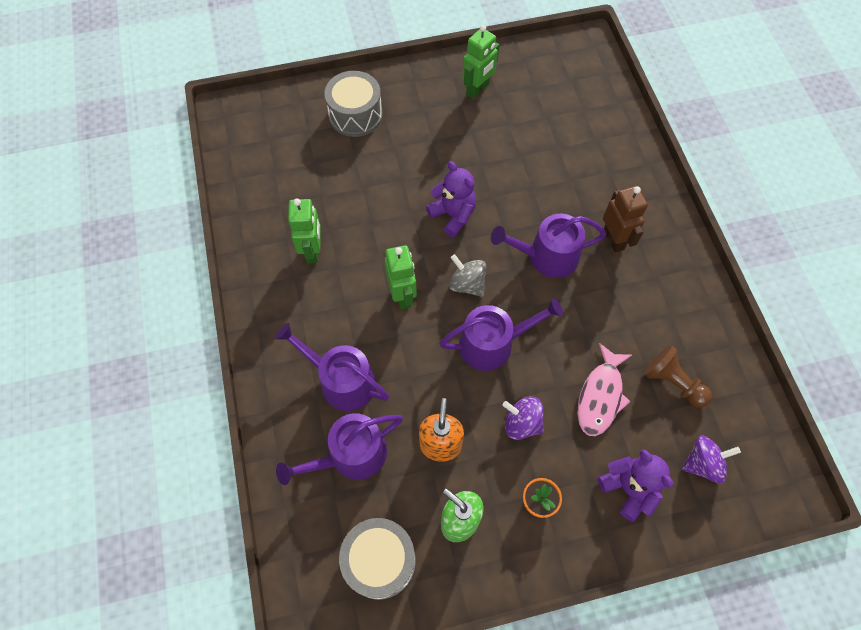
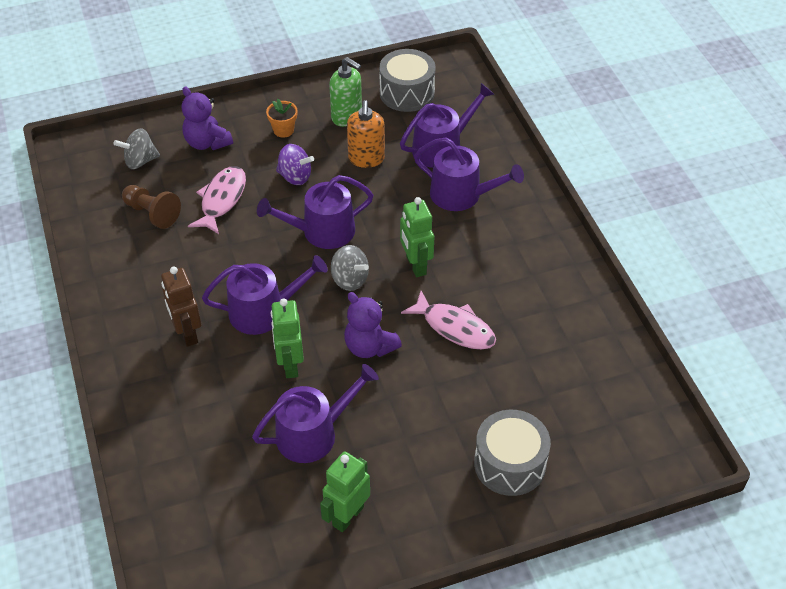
camera: 175 degrees right, 15 degrees down
(313, 251) = (519, 299): green robot -> green robot (290, 365)
(376, 227) = (454, 327): none -> pink fish
(502, 147) = (313, 433): none -> purple watering can
(703, 464) = (140, 161): purple spinning top -> grey spinning top

